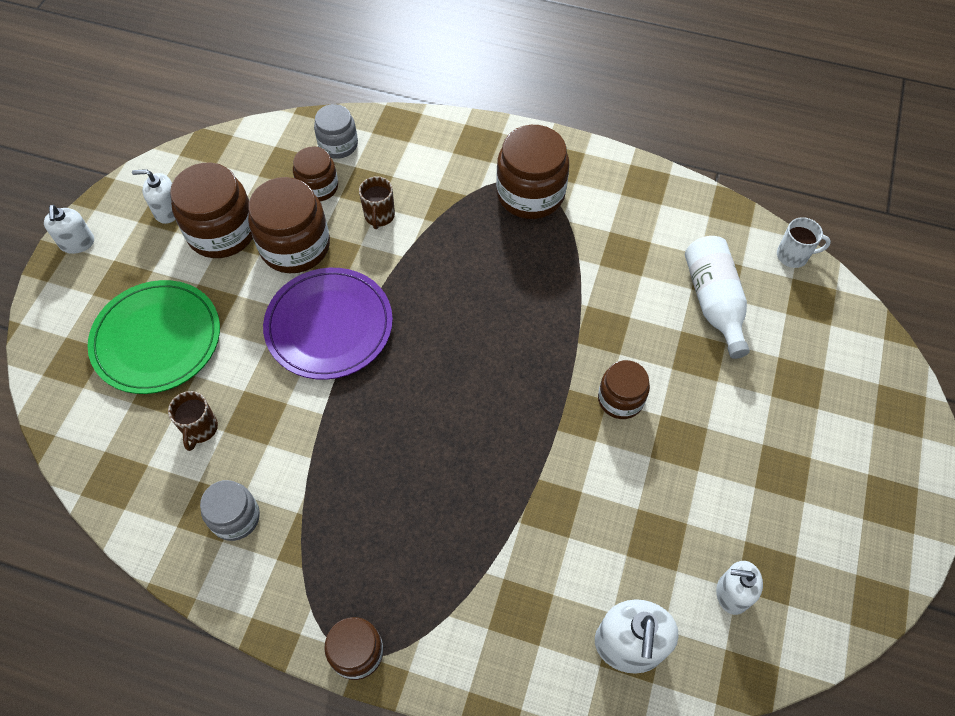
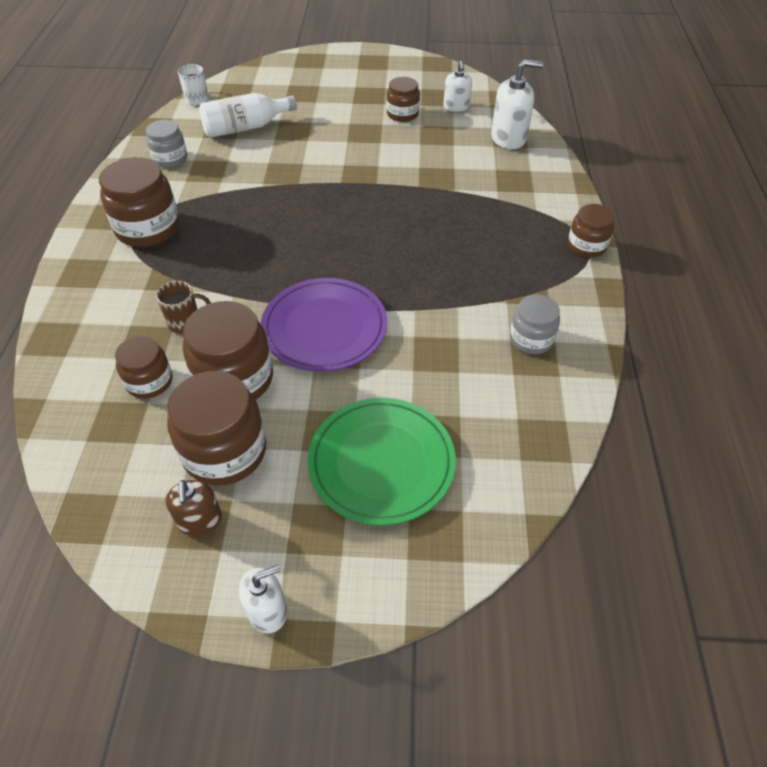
camera: 105 degrees left, 10 degrees down
(168, 211) = (199, 520): white soap dispenser -> brown soap dispenser
(200, 429) = (464, 390): brown mug -> none
(338, 145) = (84, 380): grey jar -> grey jar (170, 159)
(620, 399) = (341, 159): brown jar -> brown jar (402, 114)

